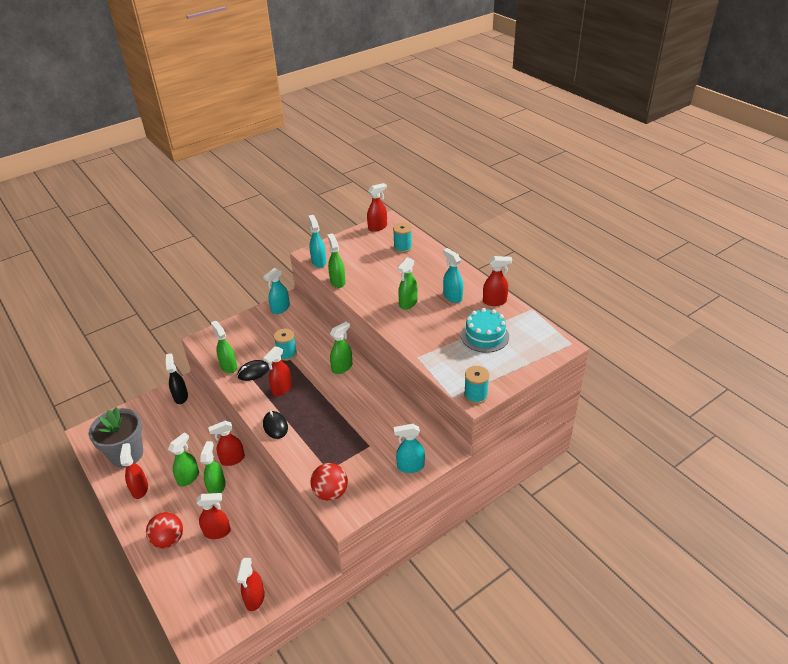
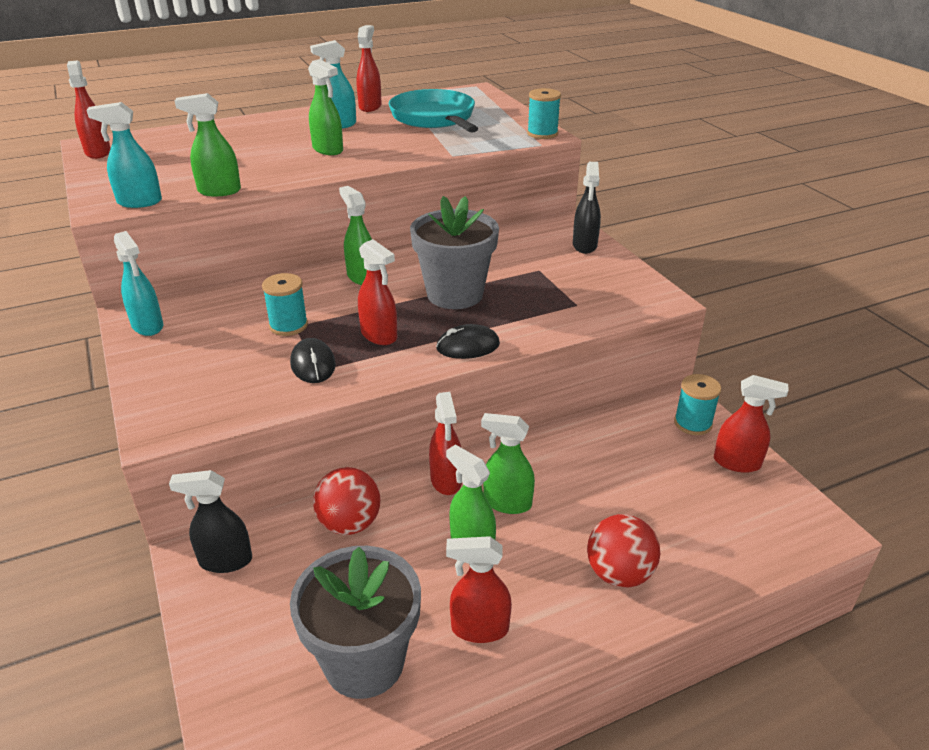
camera: 80 degrees left, 5 degrees down
(217, 532) = (608, 503): red spray bottle -> none
(228, 366) = (275, 394): green spray bottle -> none
(330, 411) = (455, 294): none -> grey flower pot
(330, 492) = (621, 305): red ball -> red ball (349, 523)
(402, 247) = (182, 141): turquoise spool -> turquoise spool (693, 423)
(410, 466) = (584, 246): turquoise spray bottle -> black spray bottle
(485, 336) = (434, 118): turquoise cake -> turquoise pan

